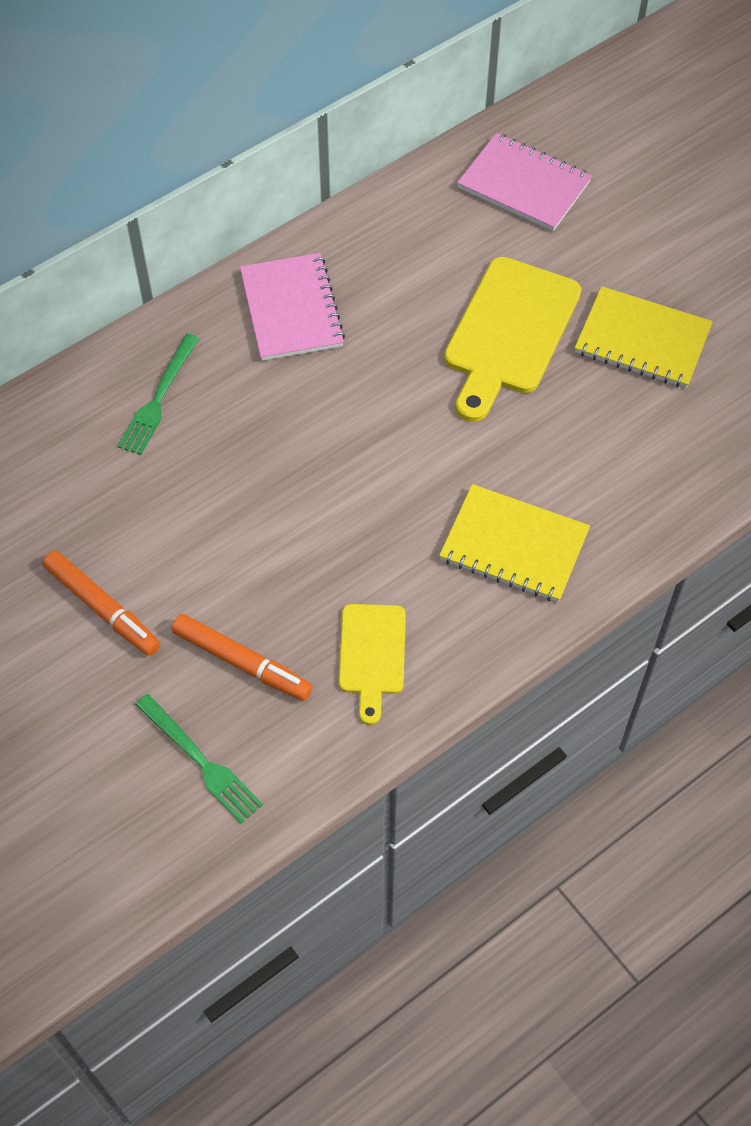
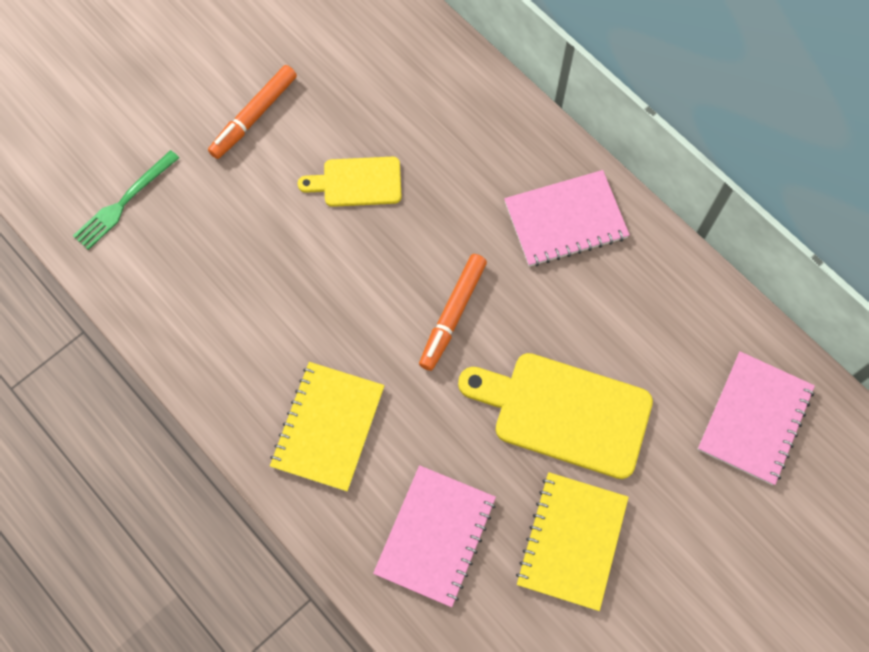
camera: 85 degrees right, 10 degrees up
(158, 398) = (456, 127): green fork -> none
(242, 662) = (208, 221): orange marker -> orange marker (452, 314)
(372, 655) = (217, 318): yellow cutting board -> yellow cutting board (357, 182)
(636, 454) = (435, 536): none -> pink notebook

